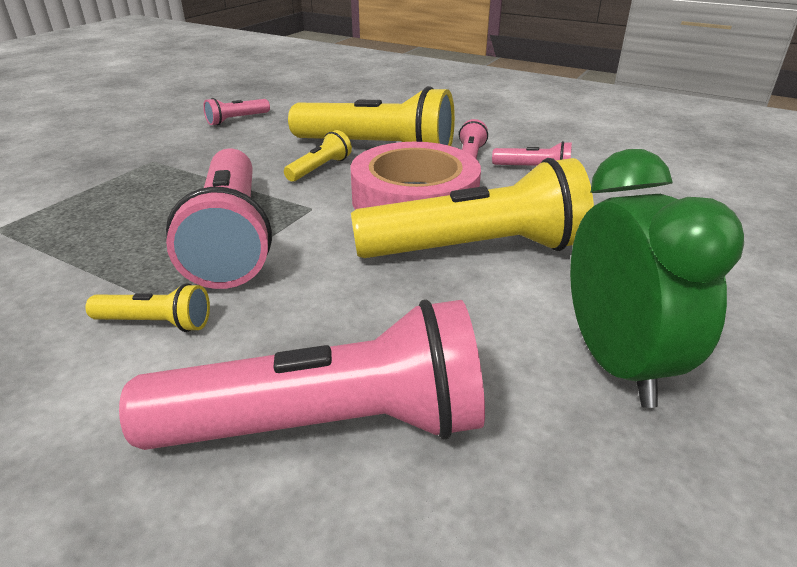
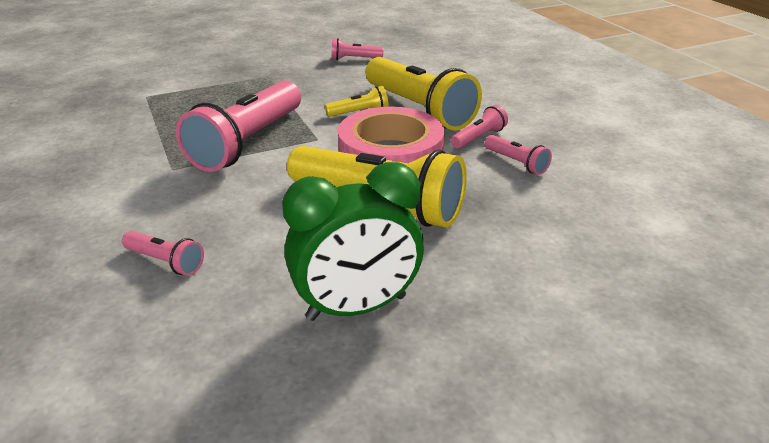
camera: 35 degrees right, 0 degrees up
(156, 323) = (156, 177): yellow flashlight -> none
(328, 425) = (165, 262): pink flashlight -> pink flashlight, size x0.44
(616, 362) = (356, 308): green clock -> green clock turned 45 degrees clockwise

